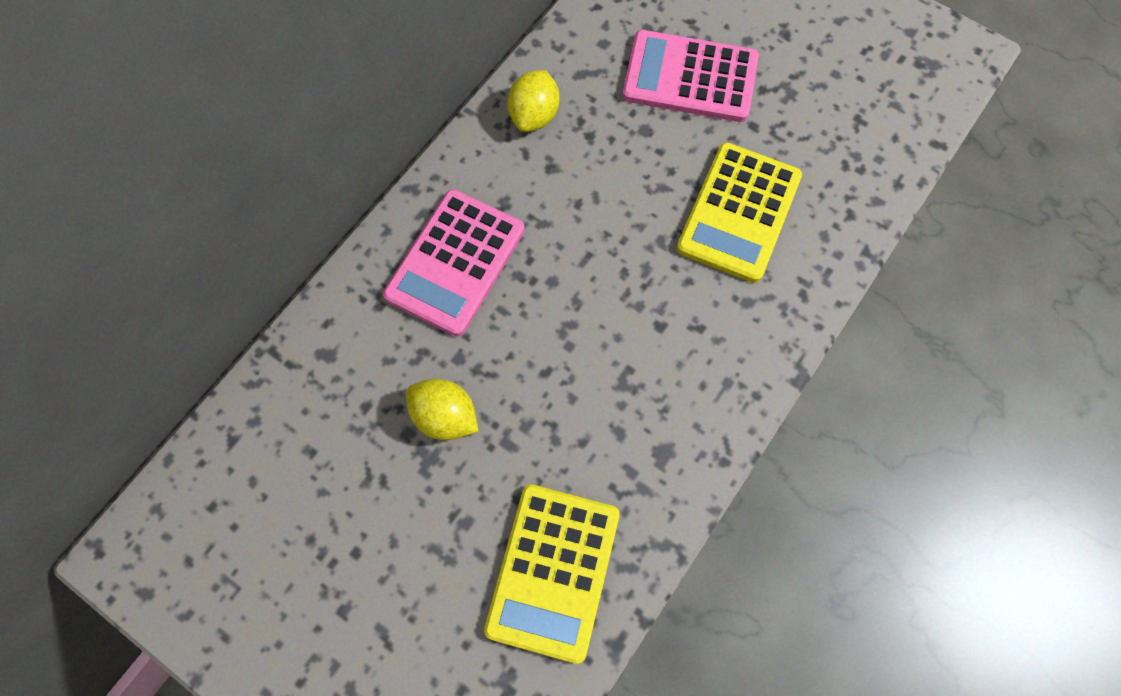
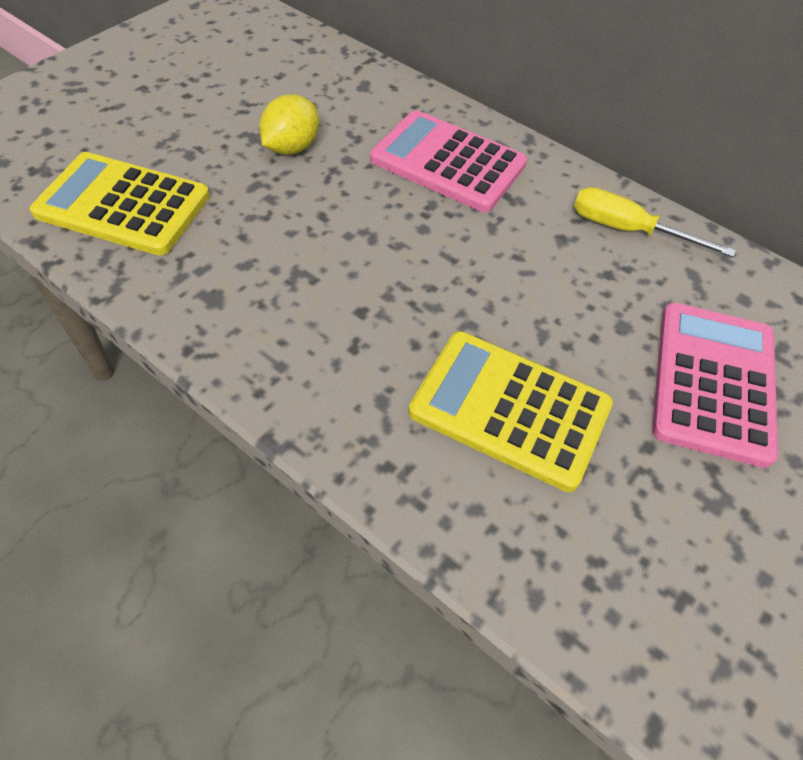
camera: 90 degrees right, 15 degrees down
(534, 116) = (627, 230): yellow lemon -> yellow screwdriver

